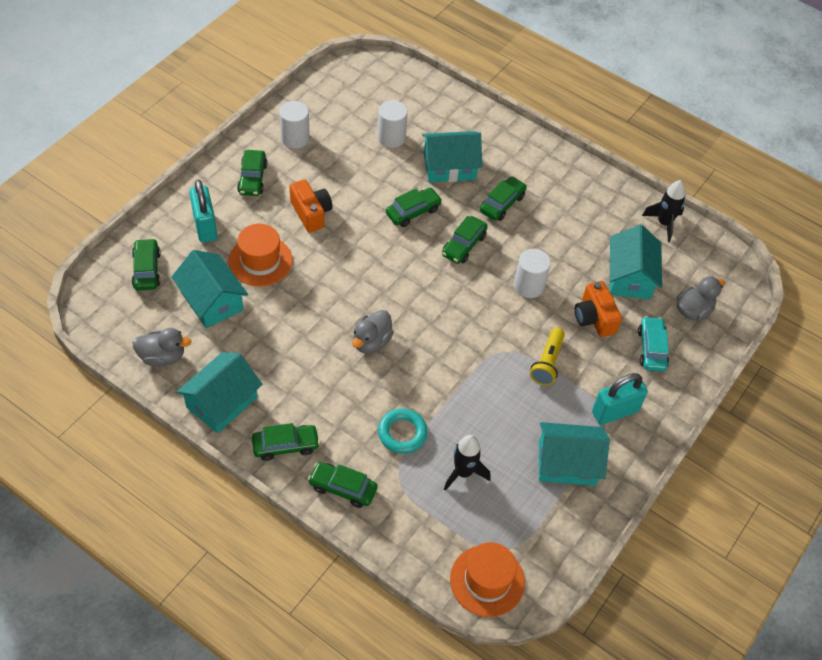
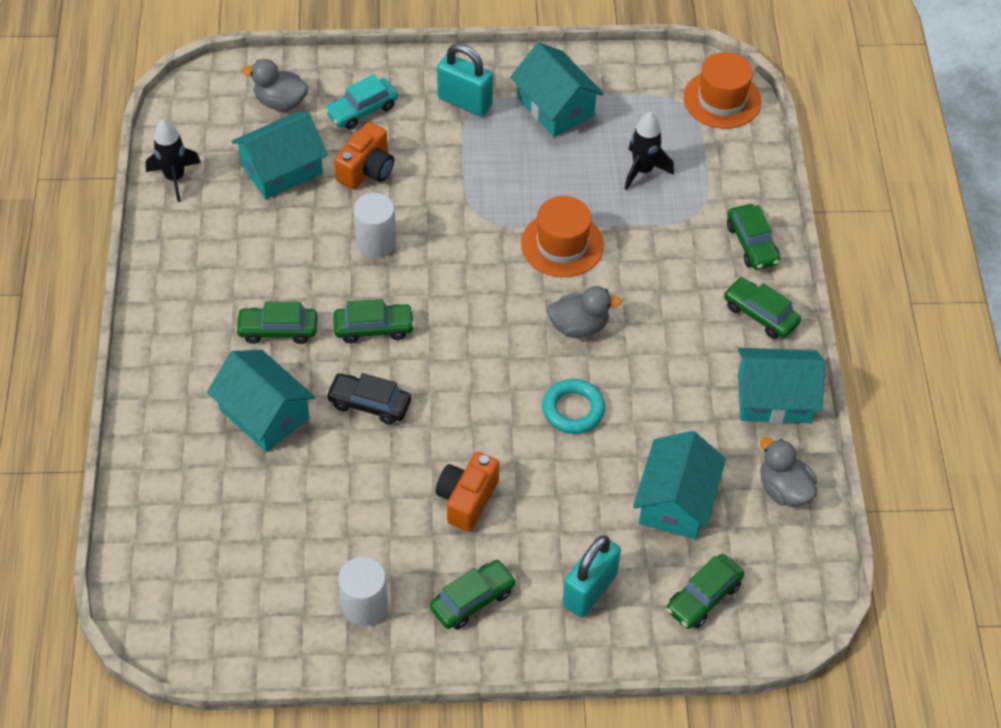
camera: 125 degrees left, 0 degrees up
(260, 261) = (580, 497): orange hat -> orange hat (562, 244)
(391, 137) = (268, 503): white cylinder -> none
(402, 433) = (652, 237): turquoise ring -> turquoise ring (573, 410)
(413, 212) = (369, 404): green car -> black car
(547, 363) = (459, 177): yellow flashlight -> none

